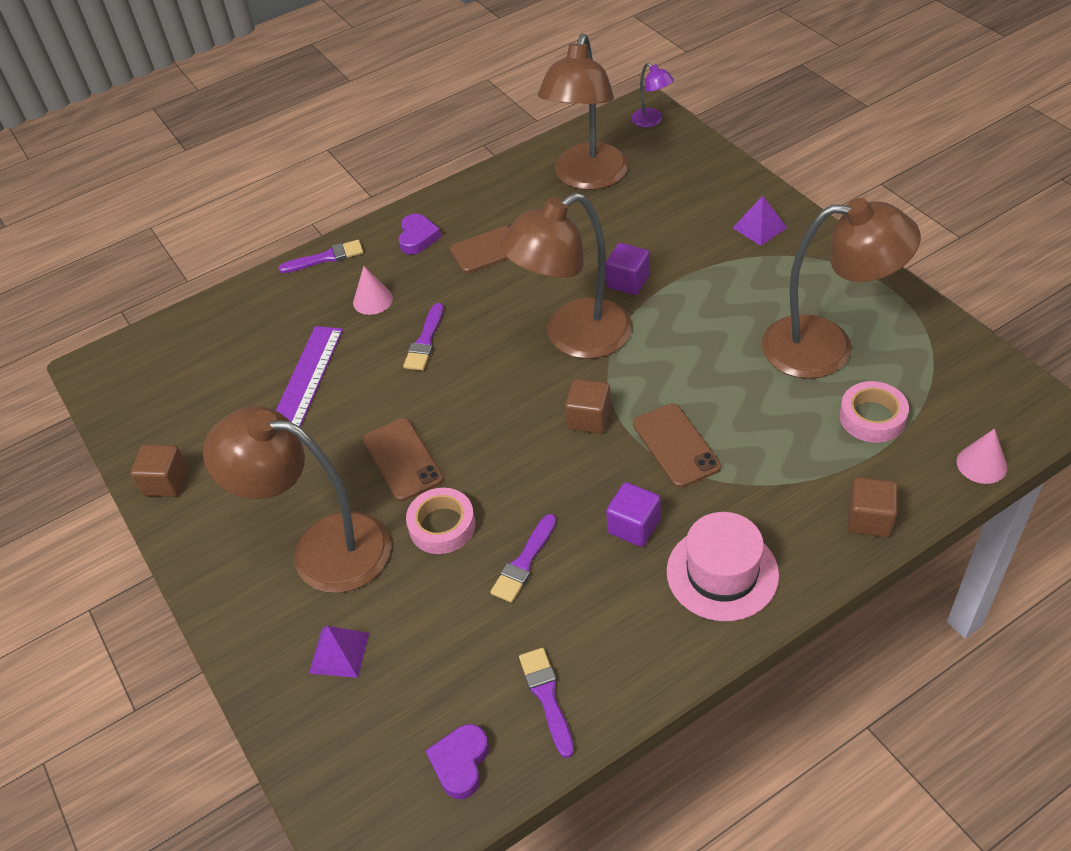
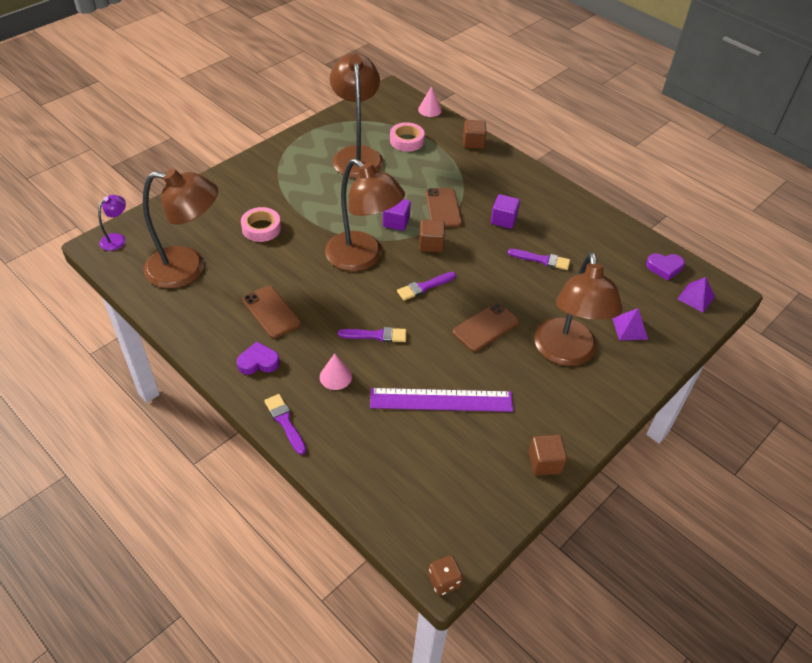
camera: 110 degrees left, 0 degrees up
(82, 368) = (444, 581): none -> brown dice
(442, 526) = (530, 298): pink tape -> pink tape (261, 228)
(547, 697) = (616, 242): purple brush -> purple brush (424, 287)
(628, 281) = (306, 237): purple cube -> purple cube (396, 222)
(676, 445) = (443, 208): brown phone -> brown phone turned 60 degrees counterclockwise
(722, 573) = (521, 188): pink hat -> none
(759, 227) = (250, 182): purple pyramid -> purple pyramid (696, 297)

